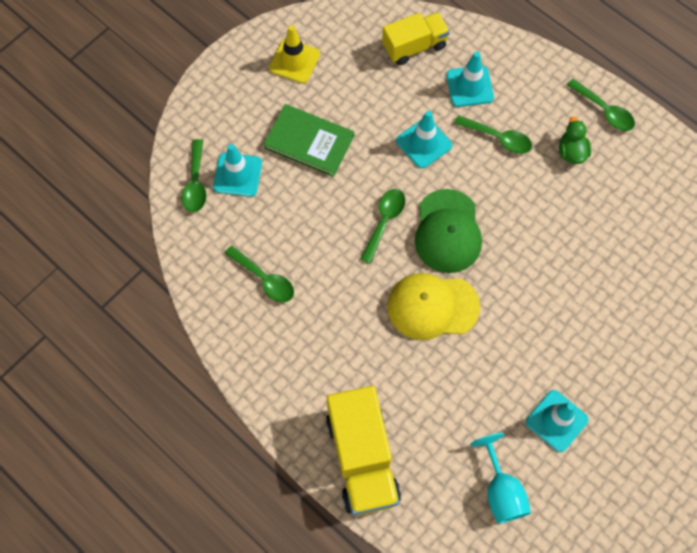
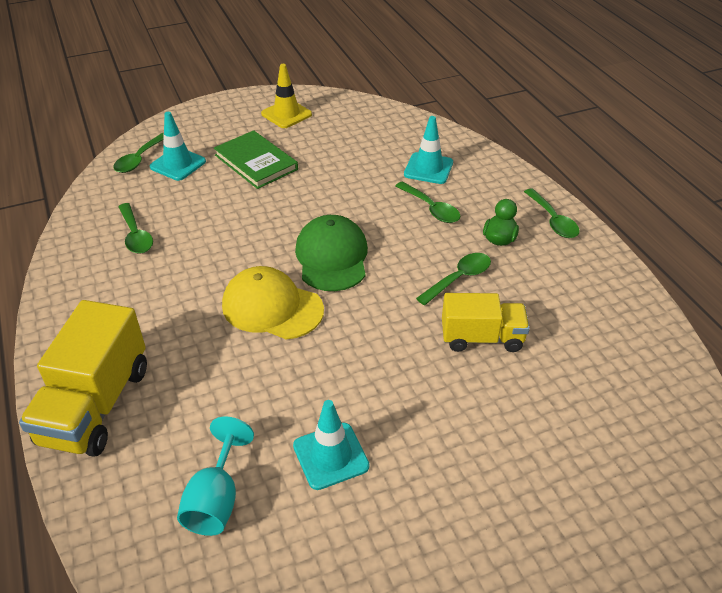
camera: 25 degrees right, 25 degrees down
(384, 221) = (277, 231): green spoon -> green spoon (459, 278)
(414, 46) = (396, 132): yellow truck -> yellow truck (482, 338)
(424, 143) = (357, 192): turquoise traffic cone -> none
(447, 231) = (332, 257): green cap -> green cap turned 150 degrees clockwise

